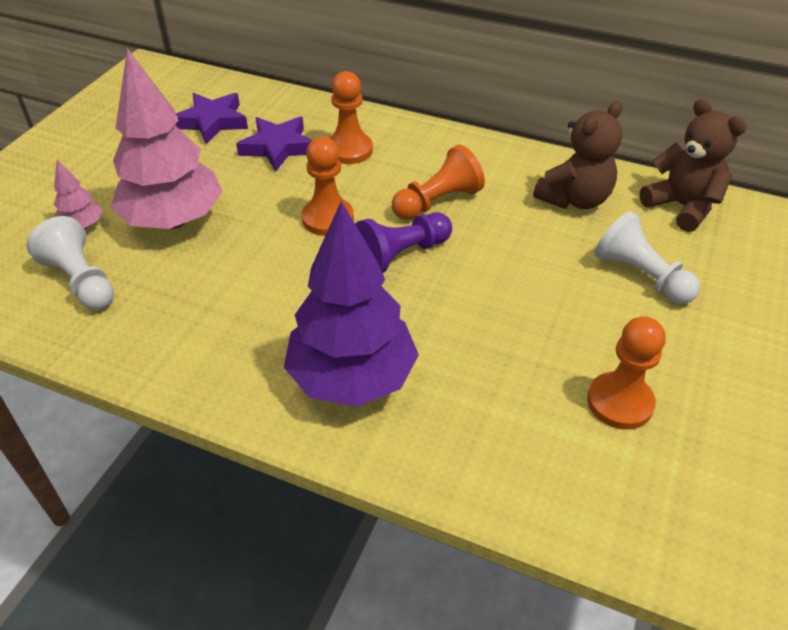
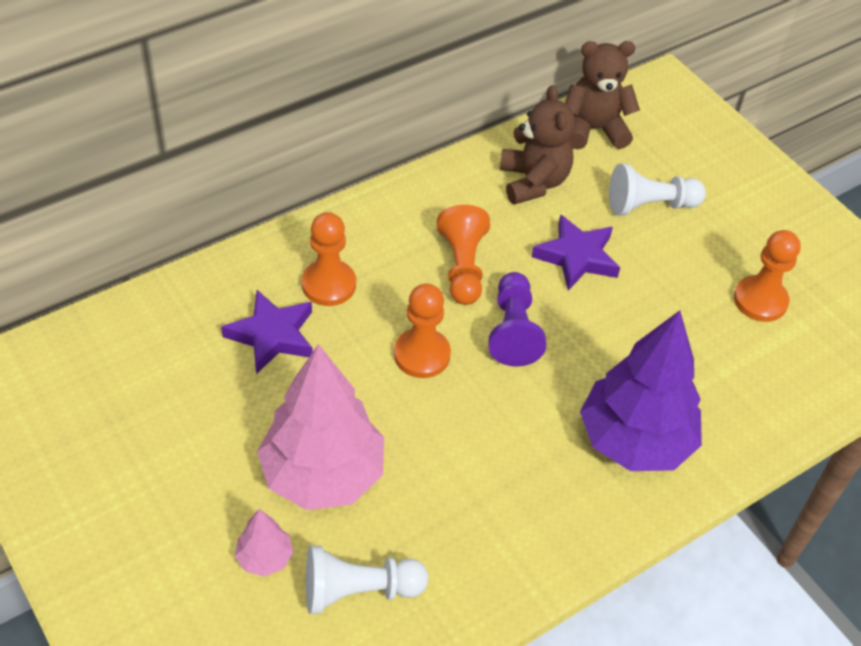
camera: 60 degrees left, 5 degrees up
(212, 122) = (170, 367): purple star -> purple star (576, 257)

